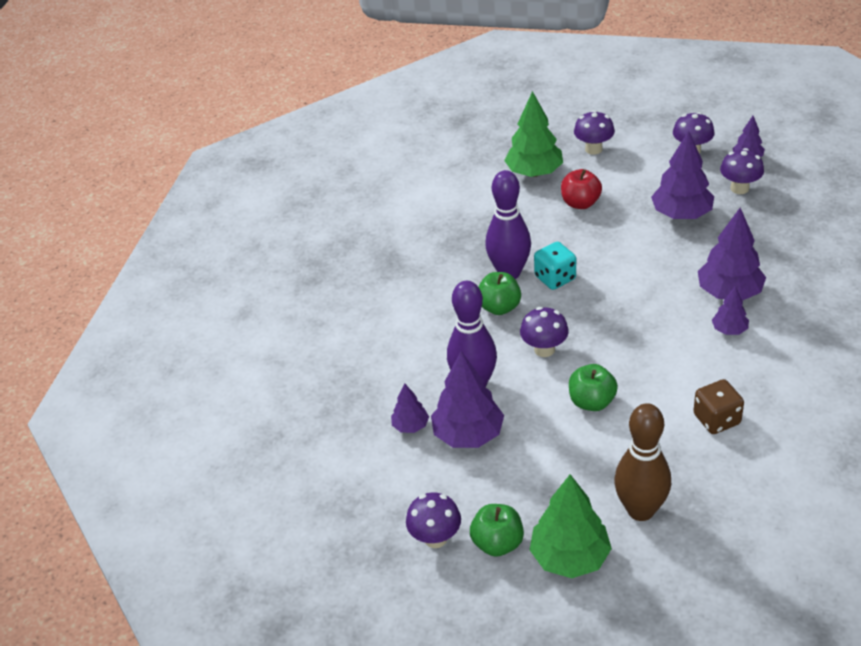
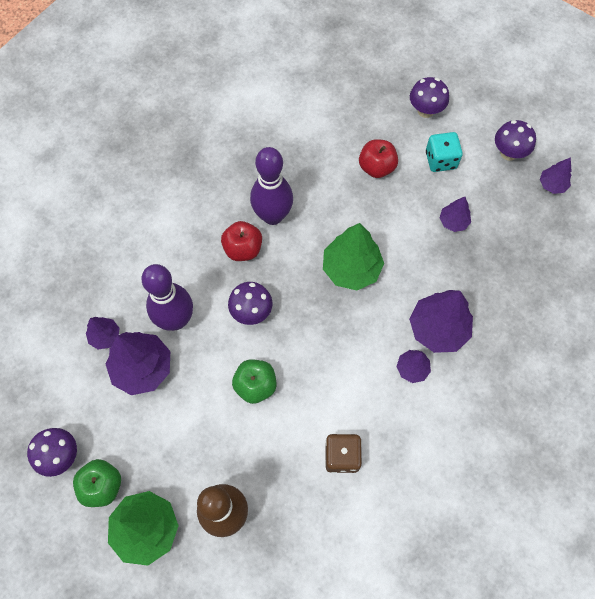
camera: 20 degrees right, 25 degrees up
(499, 307) = (243, 249): green apple -> red apple
(534, 172) = (359, 114): green tree -> green tree (351, 268)
(555, 278) = (305, 240): turquoise dice -> turquoise dice (440, 160)
(681, 214) = (453, 222): purple tree -> purple tree, size x0.53
(739, 188) = (522, 217): purple mushroom -> none

